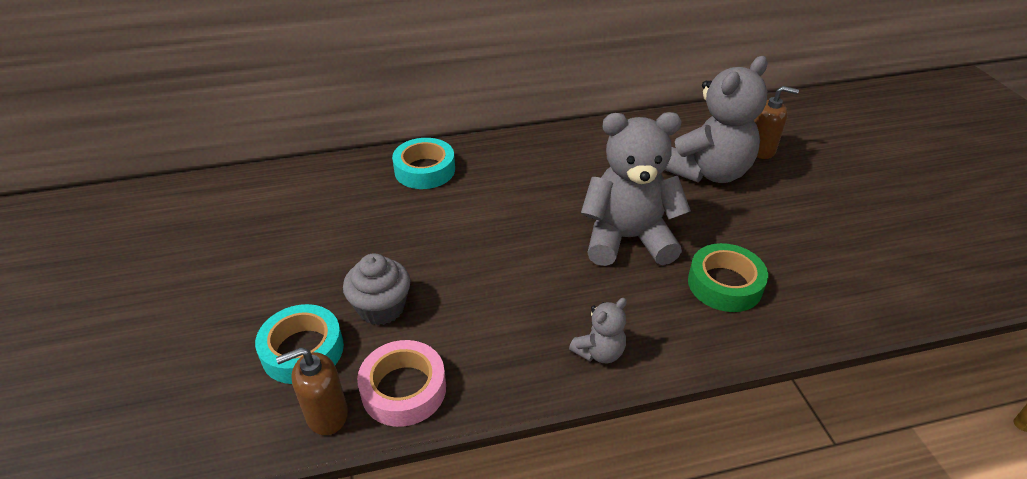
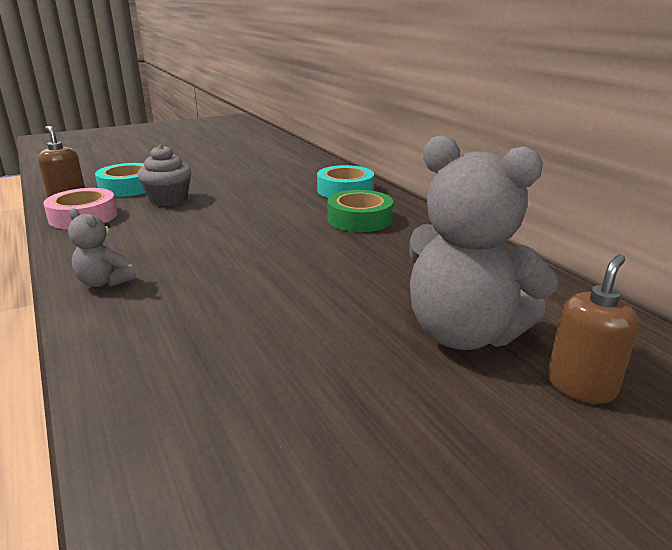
camera: 75 degrees right, 15 degrees down
(627, 239) = (283, 284): grey teddy bear -> none
(724, 284) = (211, 353): green tape -> green tape (359, 219)
(761, 150) = (581, 386): brown soap dispenser -> brown soap dispenser turned 135 degrees counterclockwise

